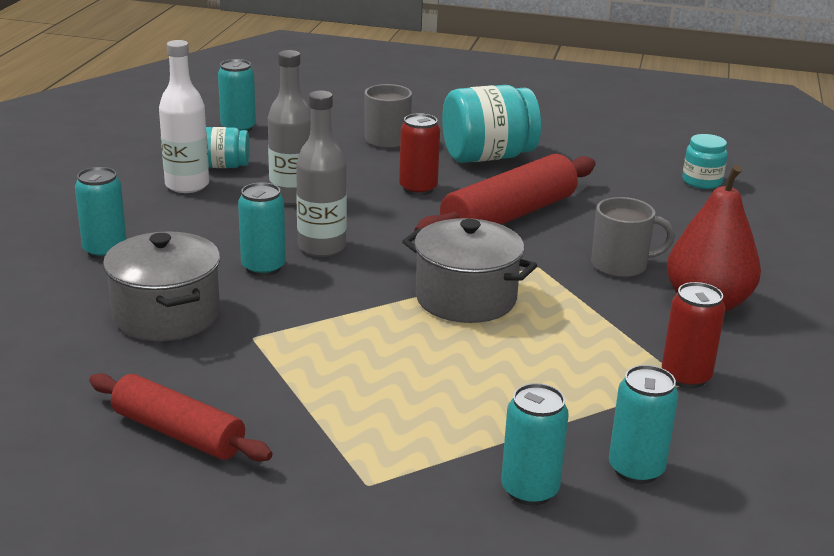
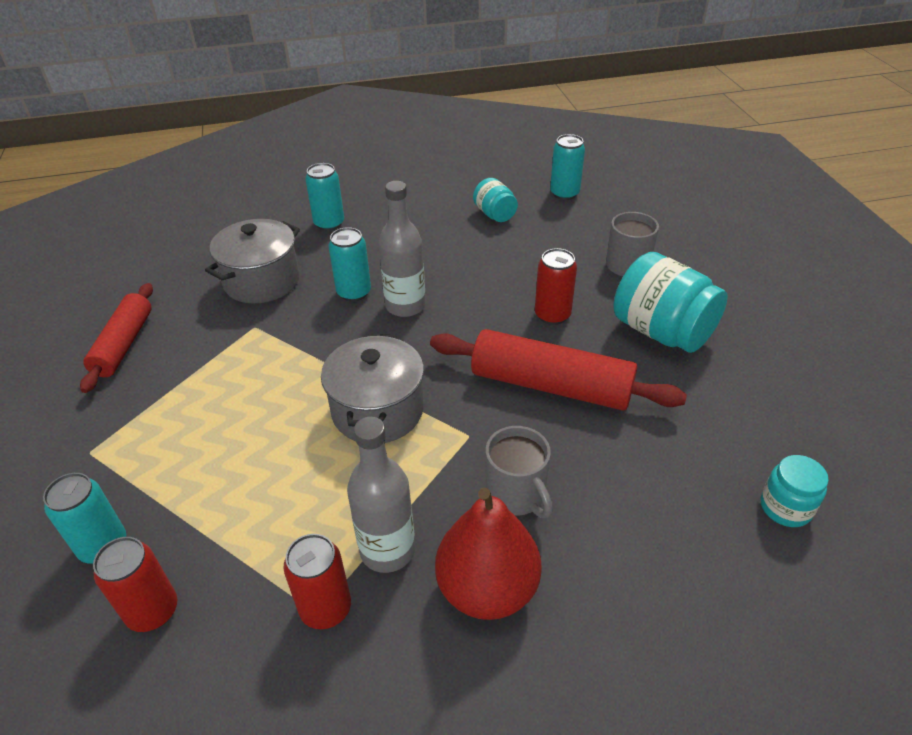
camera: 65 degrees right, 15 degrees up
(187, 185) = (449, 213): white bottle -> none
(292, 196) = (475, 261): grey bottle -> grey bottle (387, 550)
(636, 469) = (153, 611): turquoise can -> red can

